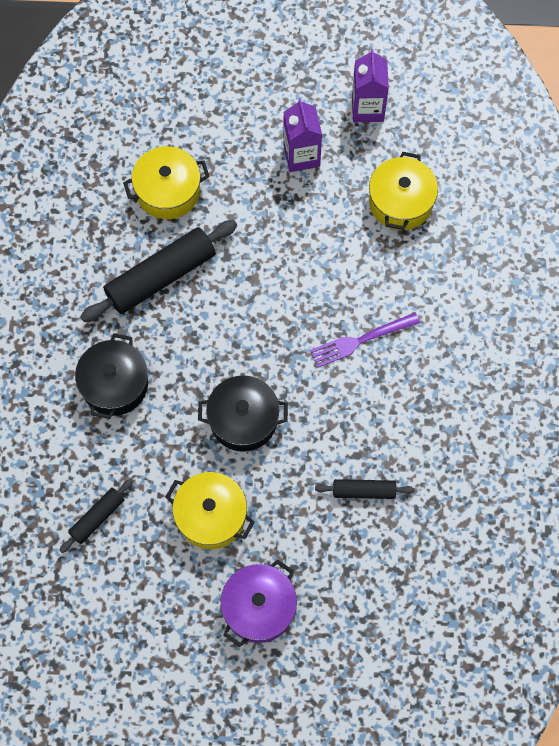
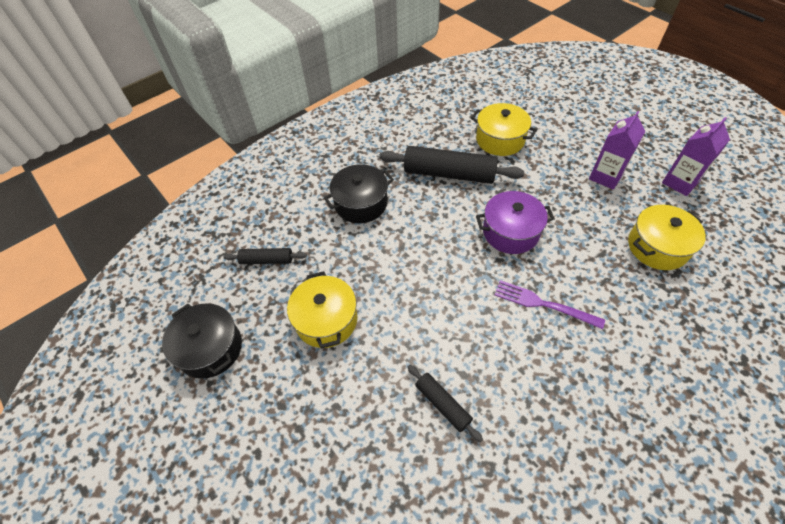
camera: 50 degrees right, 15 degrees down
(243, 420) = (411, 283): black pot -> black pot (210, 348)
(259, 607) = (284, 409): purple pot -> purple pot (510, 232)

